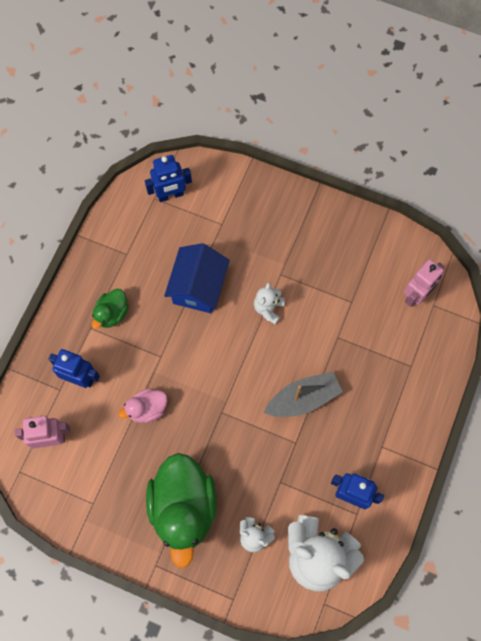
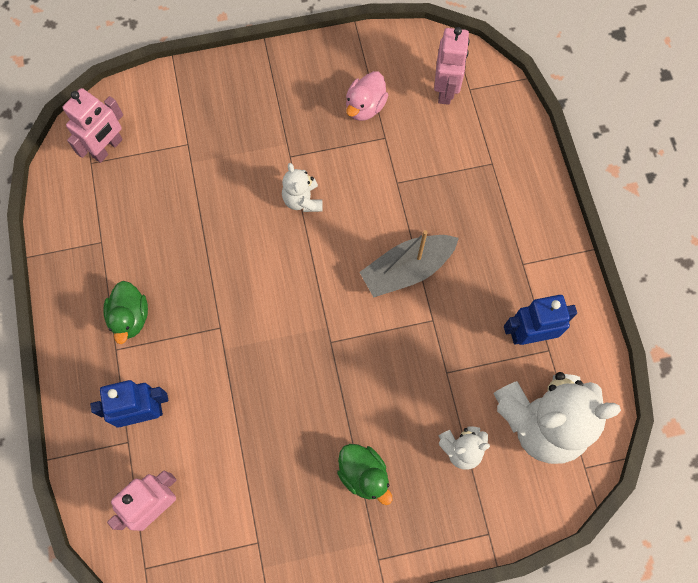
camera: 35 degrees left, 0 degrees up
(147, 409) = (245, 395): pink duck -> pink duck (365, 107)
(170, 195) = (108, 148): blue robot -> pink robot
(183, 508) = (364, 474): green duck -> green duck, size x0.49
(198, 287) = (209, 226): blue house -> none
(303, 399) = (407, 269): grey boat -> grey boat turned 150 degrees counterclockwise

